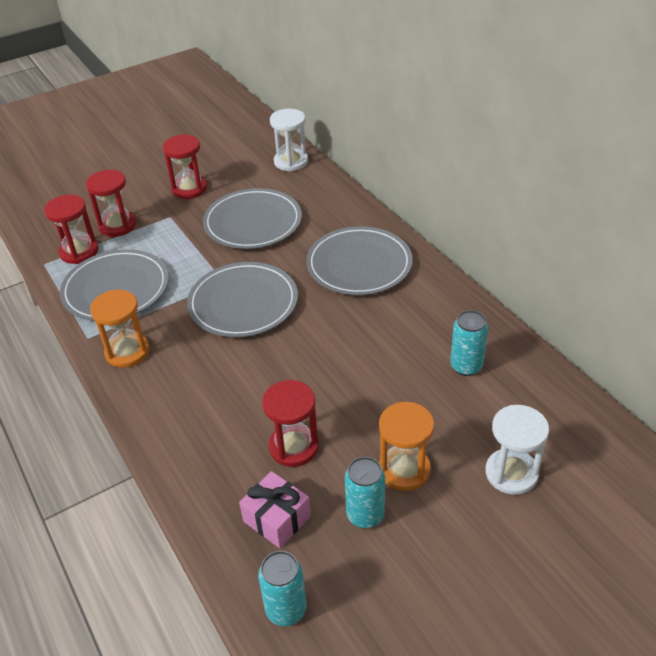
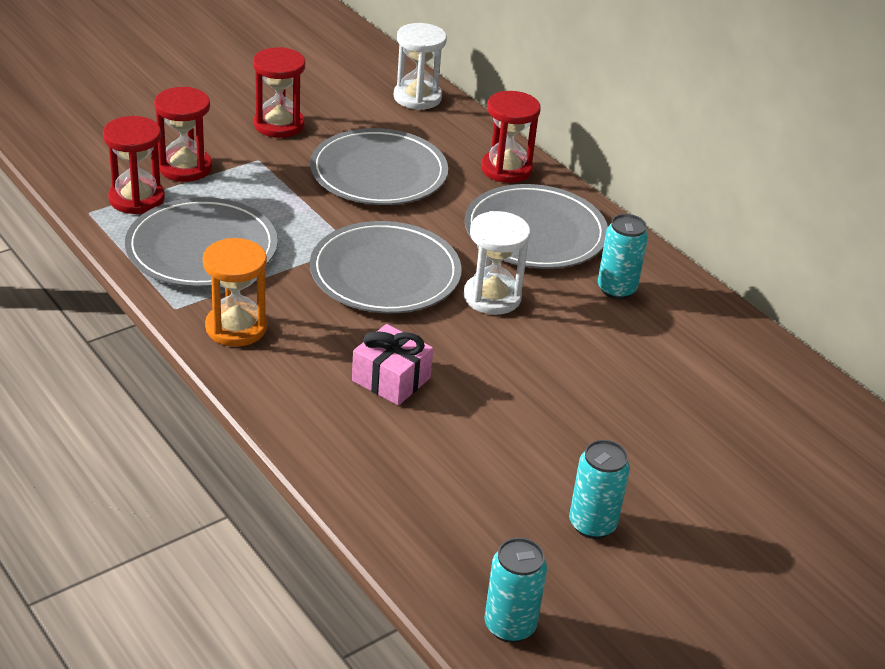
camera: 10 degrees left, 5 degrees down
(277, 518) = (479, 526): pink gift -> pink gift (391, 379)
(294, 447) = (486, 446): red hourglass -> red hourglass (506, 169)
(404, 470) = (633, 475): orange hourglass -> none
(466, 366) = (695, 359): turquoise can -> turquoise can (616, 289)
(511, 473) = (768, 481): white hourglass -> white hourglass (492, 297)

